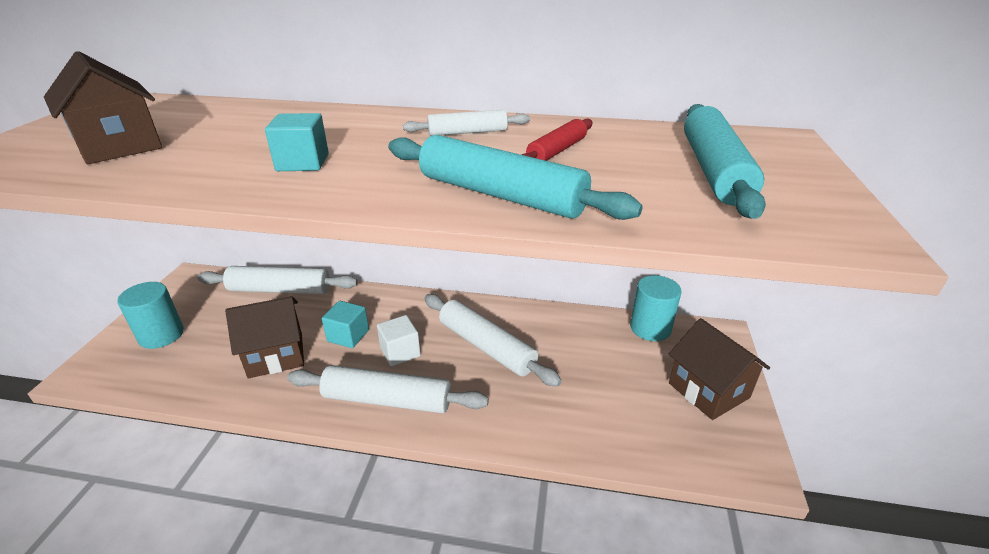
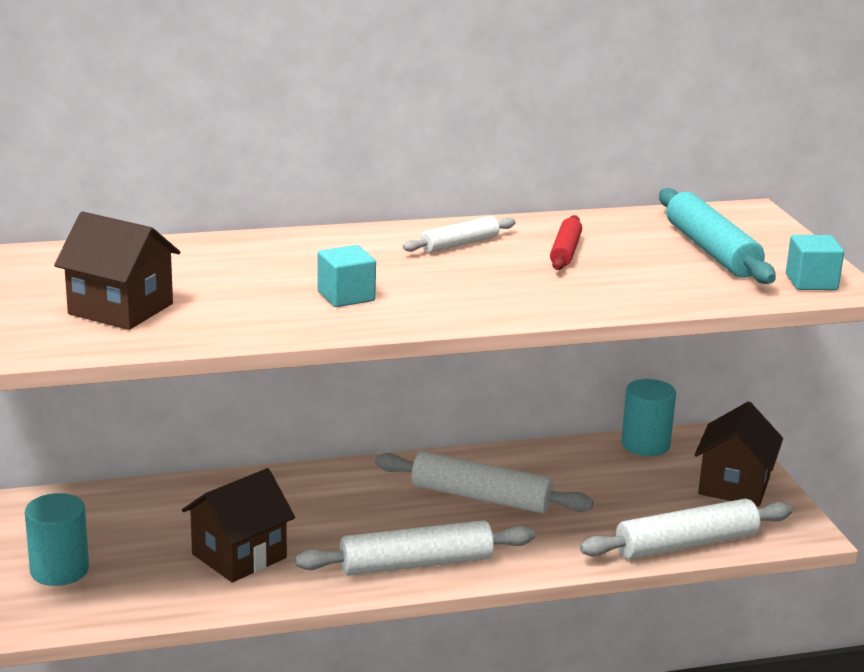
camera: 25 degrees left, 10 degrees down
(280, 290) = (159, 495): white rolling pin -> white rolling pin (686, 544)
(348, 336) = (307, 521): turquoise cube -> turquoise cube (811, 282)
(400, 352) = (387, 522): white cube -> none
(500, 195) = (561, 297): turquoise rolling pin -> none
(708, 390) = (734, 486): brown house -> brown house turned 75 degrees clockwise

